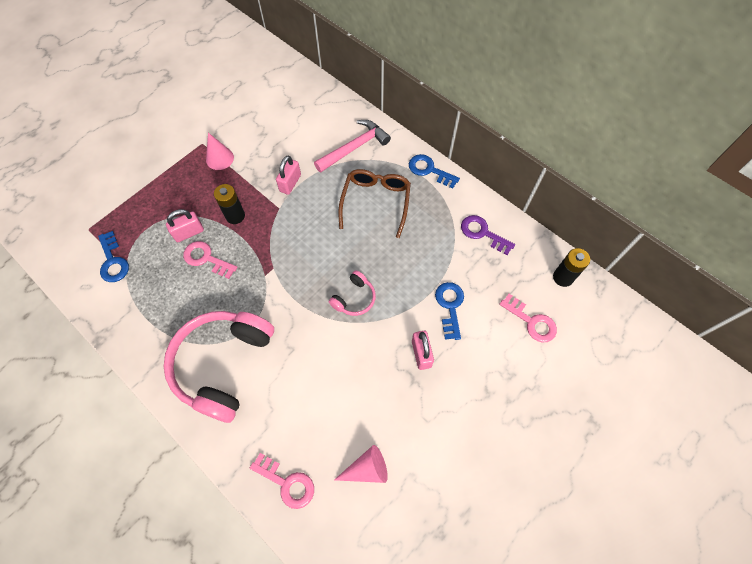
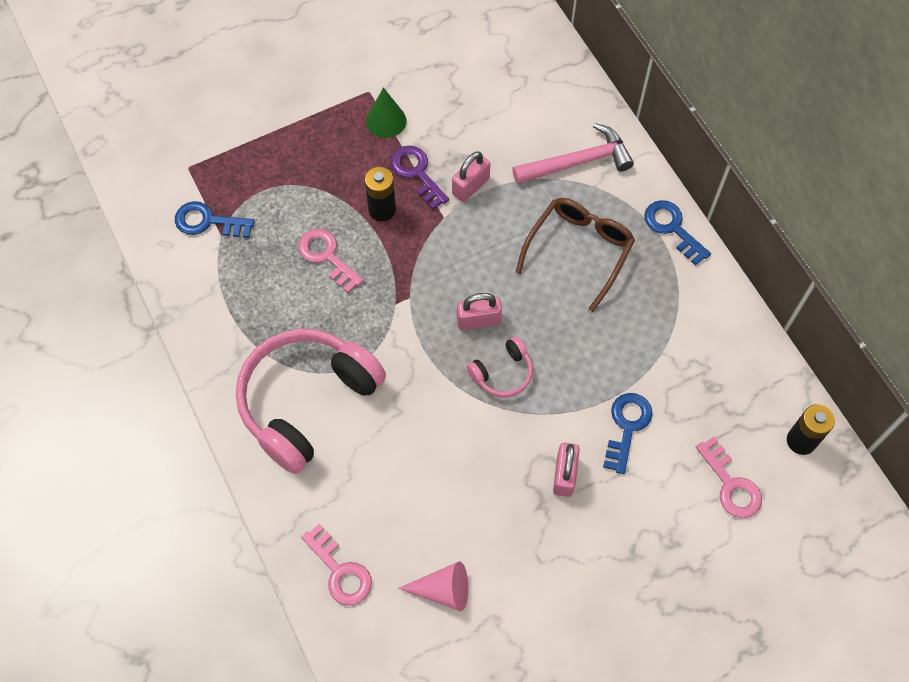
camera: 20 degrees right, 0 degrees up
(113, 261) = (208, 221): blue key -> blue key turned 105 degrees clockwise
(189, 233) = (315, 214): pink padlock -> pink padlock (478, 320)
(219, 158) = (386, 121): pink cone -> green cone
(482, 233) = (712, 342): purple key -> purple key (417, 173)

